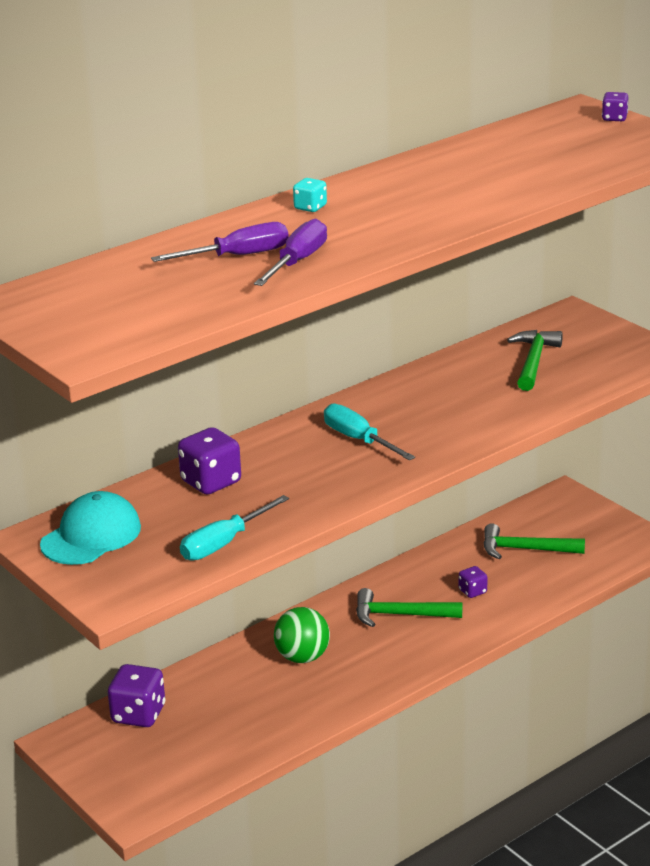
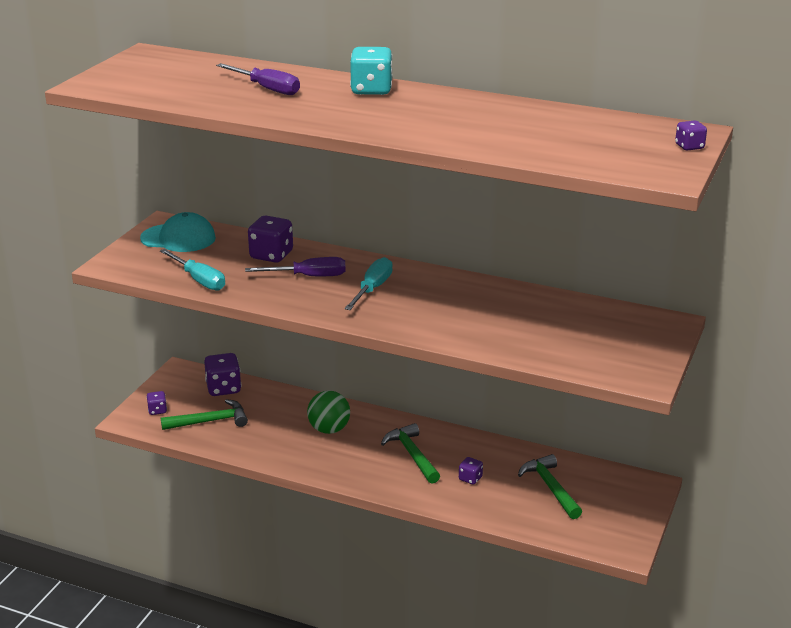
camera: 60 degrees right, 0 degrees up
(136, 782) = (157, 410): none -> purple dice
(224, 543) = (199, 280): turquoise screwdriver -> turquoise screwdriver turned 150 degrees counterclockwise
(297, 262) = (273, 105): purple screwdriver -> purple screwdriver (308, 276)
(310, 207) = (371, 90): turquoise dice -> turquoise dice, size x1.86
(533, 361) = (565, 326): green hammer -> green hammer (210, 421)

